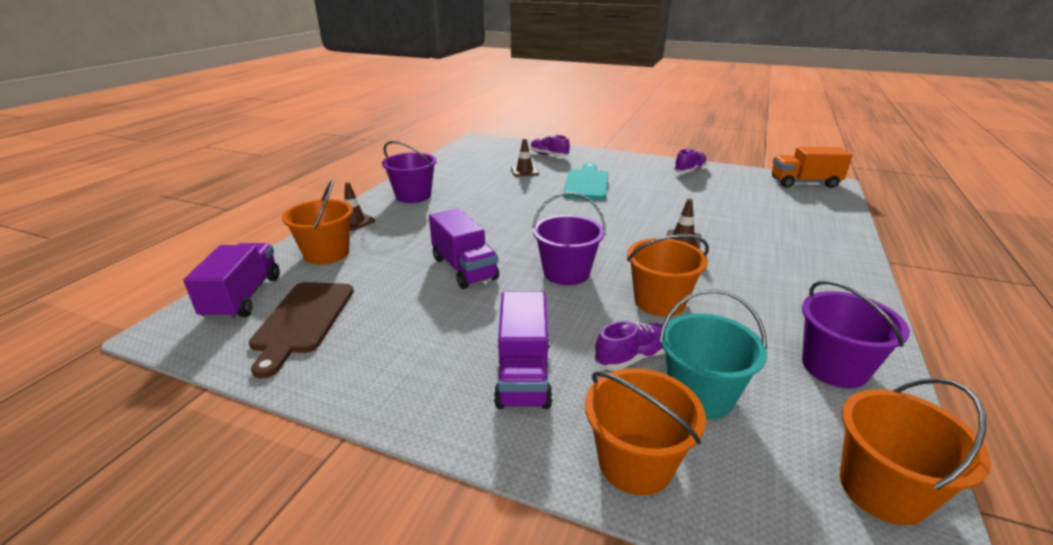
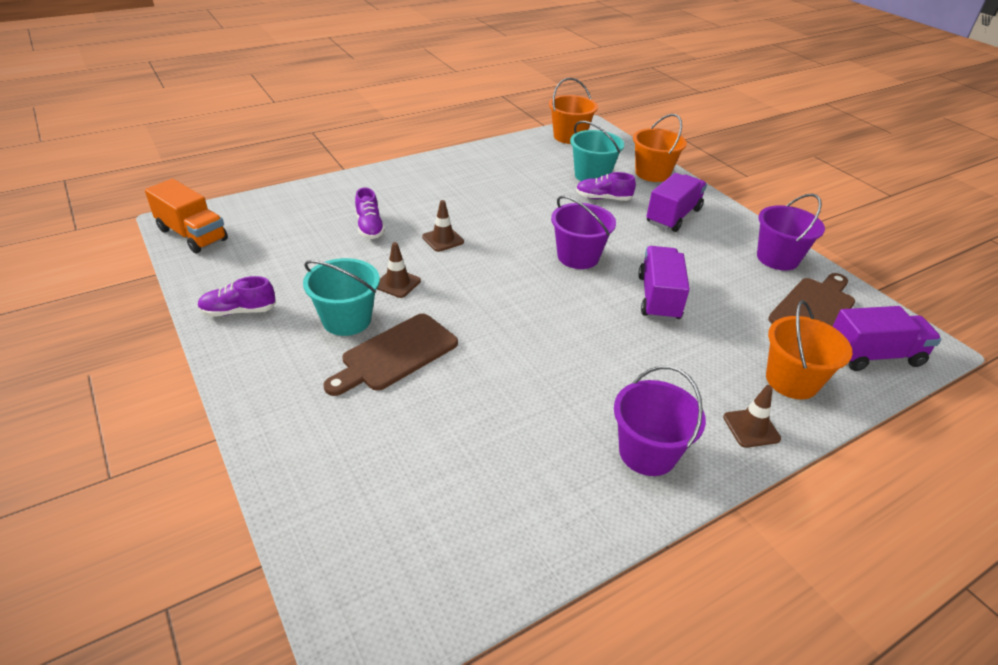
camera: 145 degrees left, 10 degrees up
(243, 297) = (873, 355): purple truck -> purple truck turned 135 degrees counterclockwise
(524, 171) = (432, 432): brown traffic cone -> brown traffic cone (397, 283)
(549, 155) = (331, 464): purple shoe -> purple shoe (369, 227)
(586, 183) = (395, 354): turquoise cutting board -> brown cutting board
(637, 185) = (347, 320): none -> turquoise bucket
(659, 301) = (542, 213): orange bucket -> none
(834, 367) = (510, 157): purple bucket -> purple bucket (777, 258)

